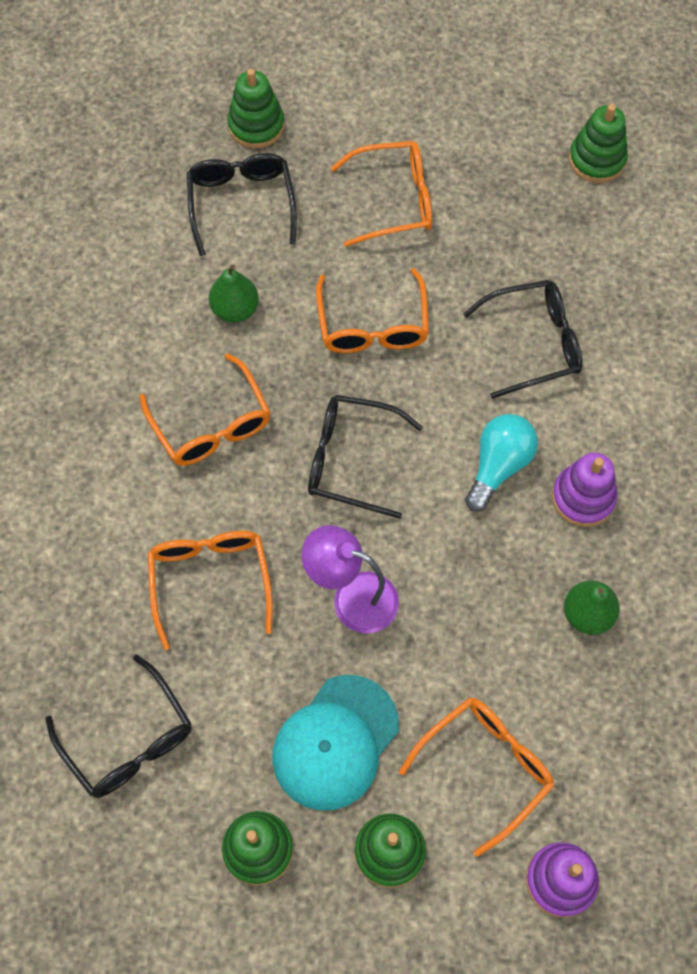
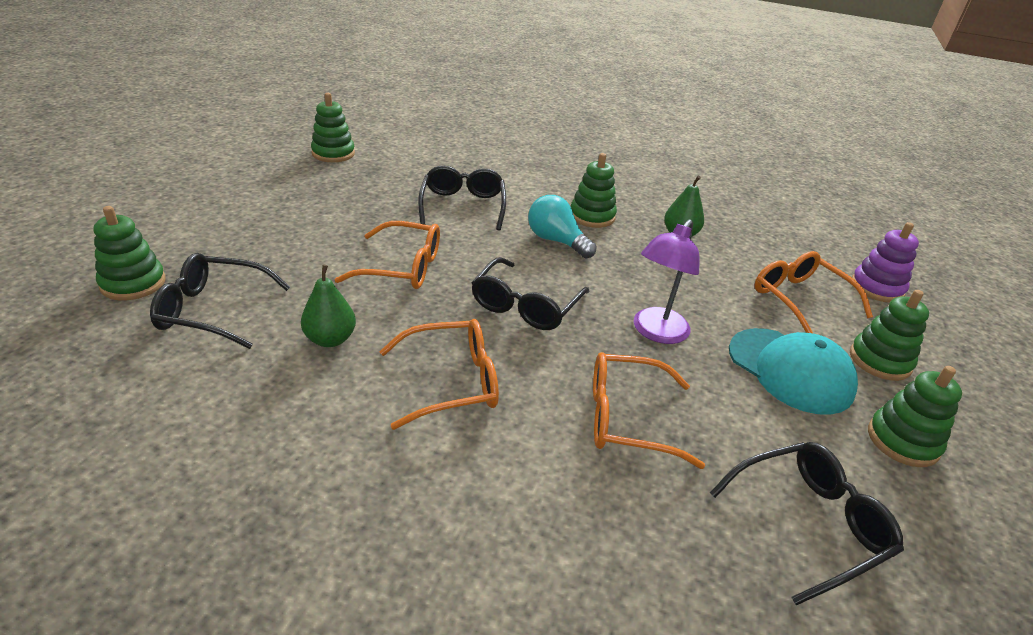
camera: 80 degrees left, 30 degrees down
(394, 200) = (291, 232): orange glasses -> none
(583, 497) = (592, 216): purple stacking toy -> green stacking toy

